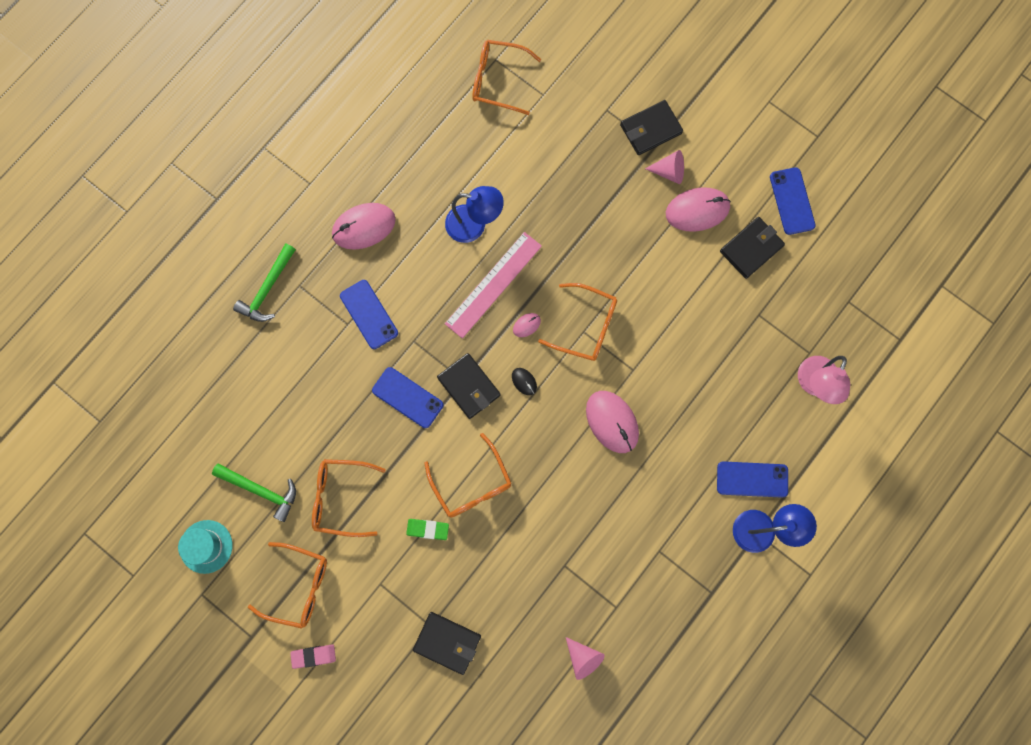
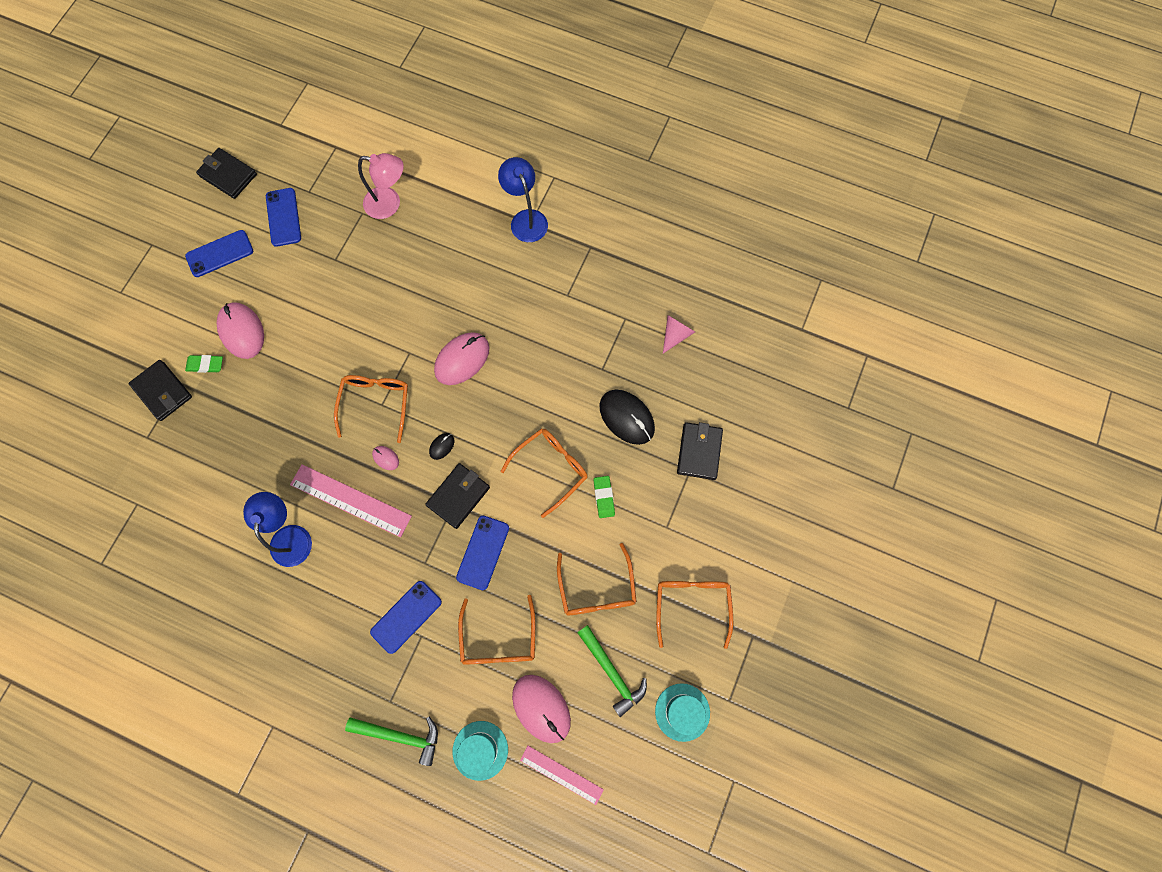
camera: 105 degrees left, 5 degrees down
(190, 421) = (561, 774): none -> pink ruler
(233, 355) = (480, 750): none -> turquoise hat
(261, 490) = (612, 672): green hammer -> green hammer turned 135 degrees clockwise
(314, 656) = (750, 570): pink eraser -> none
(363, 227) = (312, 651): pink mouse -> pink mouse (541, 708)
(498, 80) = (125, 554): orange glasses -> orange glasses (499, 639)
(504, 576) = (626, 417): none -> black mouse
(669, 172) = (205, 365): pink cone -> green eraser
(751, 248) = (272, 278): black wallet -> black wallet (228, 175)
(752, 479) = (485, 235): blue phone -> blue phone (283, 217)

